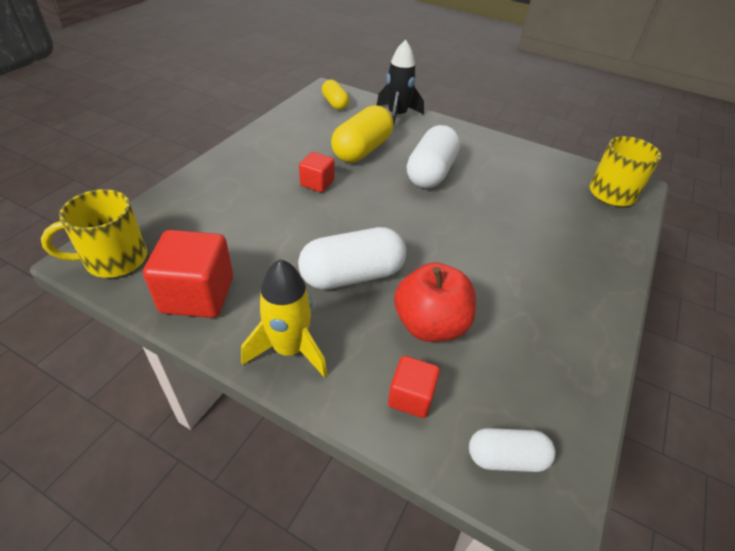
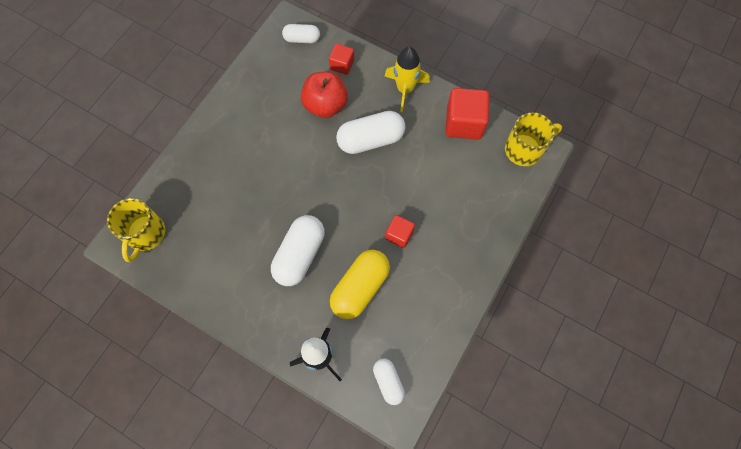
camera: 175 degrees left, 25 degrees up
(335, 103) = (388, 382): yellow capsule -> white capsule

